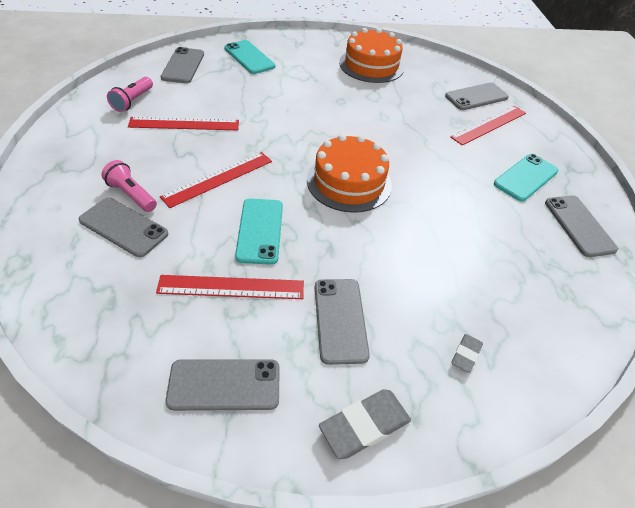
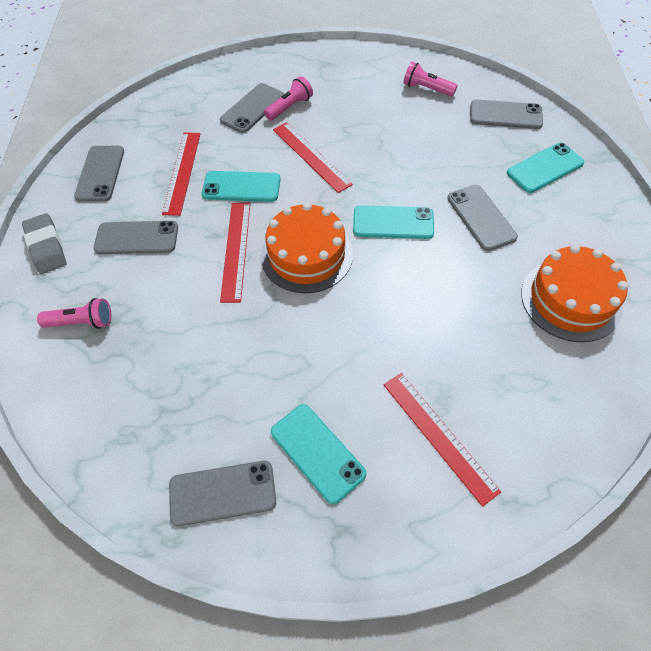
camera: 100 degrees right, 10 degrees up
(184, 124) = (394, 127): red ruler -> red ruler (236, 250)
(308, 132) = (393, 223): none -> turquoise phone
(466, 355) = (82, 322): grey eraser -> pink flashlight
(476, 97) = (516, 436): grey phone -> grey phone (481, 217)

